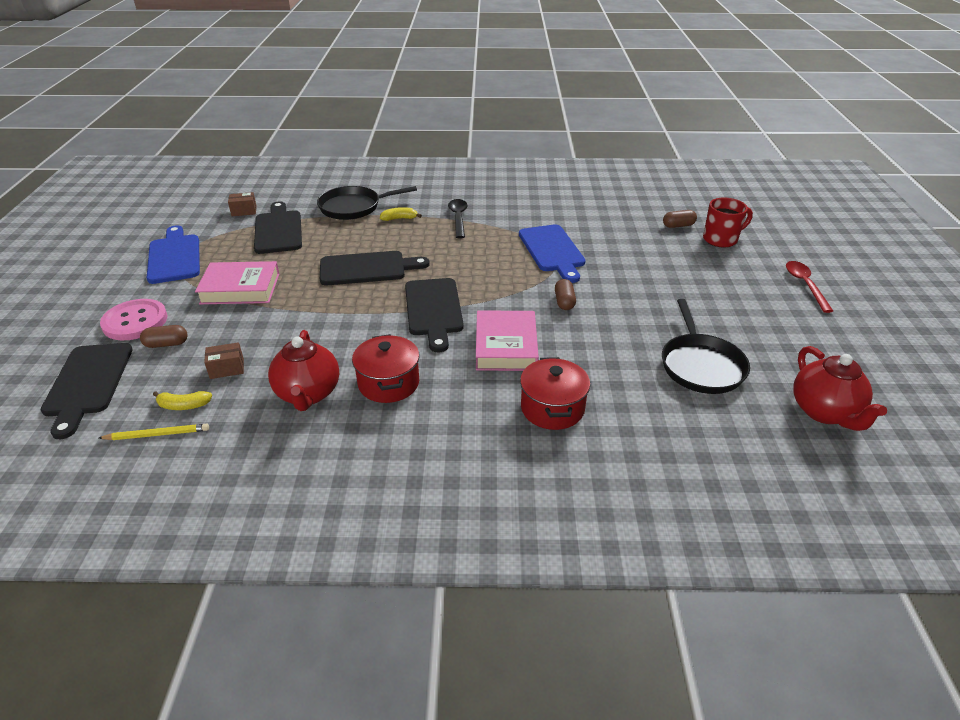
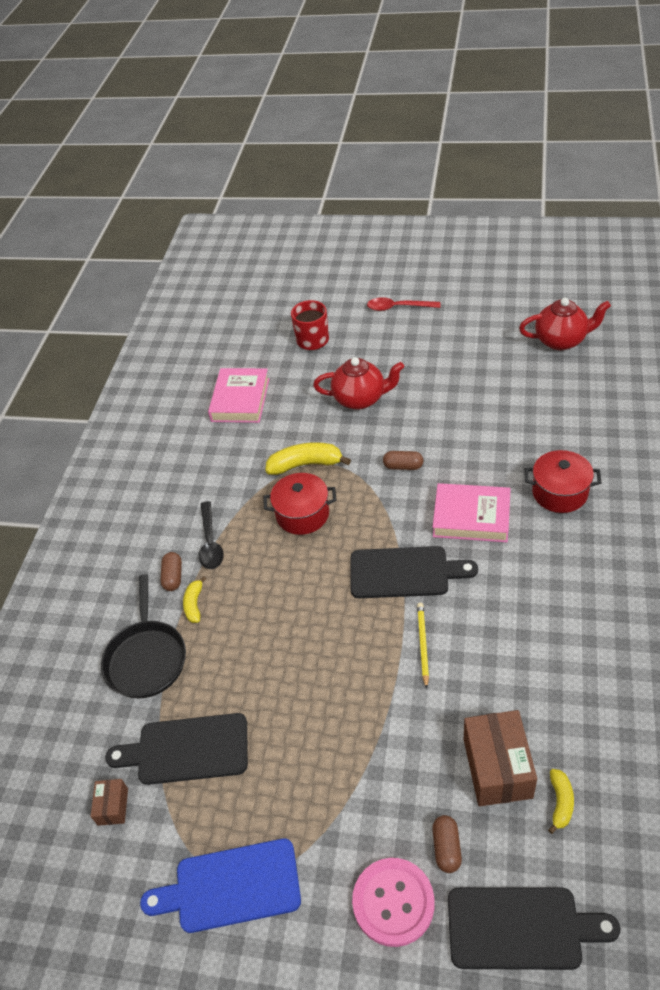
camera: 75 degrees left, 10 degrees up
(157, 434) = (606, 820): yellow pencil -> yellow pencil (422, 644)
(227, 369) = (497, 768): brown box -> brown box, size x1.96
(240, 288) = (332, 778): pink book -> pink book (240, 400)
(308, 394) = (541, 681): red teapot -> red teapot (360, 399)
(367, 268) = (310, 637): black cutting board -> none
(388, 383) = (525, 612): red pot -> red pot (302, 514)
(458, 218) = (210, 543): black spoon -> black spoon turned 105 degrees counterclockwise
(552, 250) = (305, 464): blue cutting board -> yellow banana
(678, 226) = (278, 362): brown capsule -> brown capsule (173, 577)
(701, 365) = (505, 393): black pan -> none

